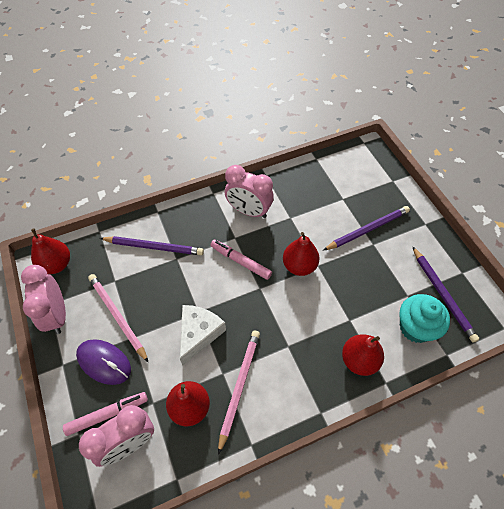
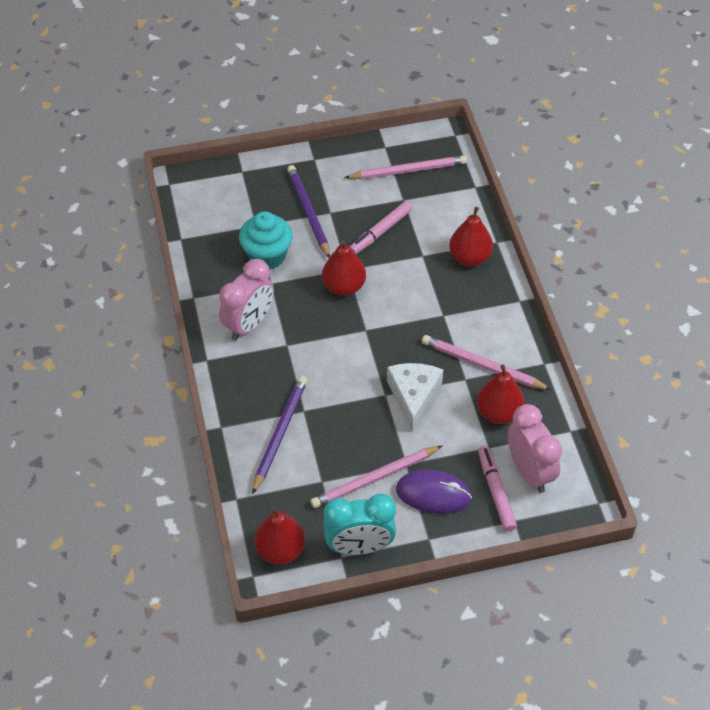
camera: 80 degrees left, 5 degrees down
(57, 315) = (359, 546): pink clock -> turquoise clock
(104, 362) = (433, 494): purple mouse -> purple mouse turned 60 degrees clockwise
(198, 334) = (413, 396): white cheese -> white cheese turned 60 degrees clockwise
(240, 261) = (324, 343): pink marker -> pink marker (380, 232)
(415, 327) = (441, 203): turquoise cupcake -> turquoise cupcake (267, 256)
(442, 294) = (408, 170): purple pencil -> pink pencil

